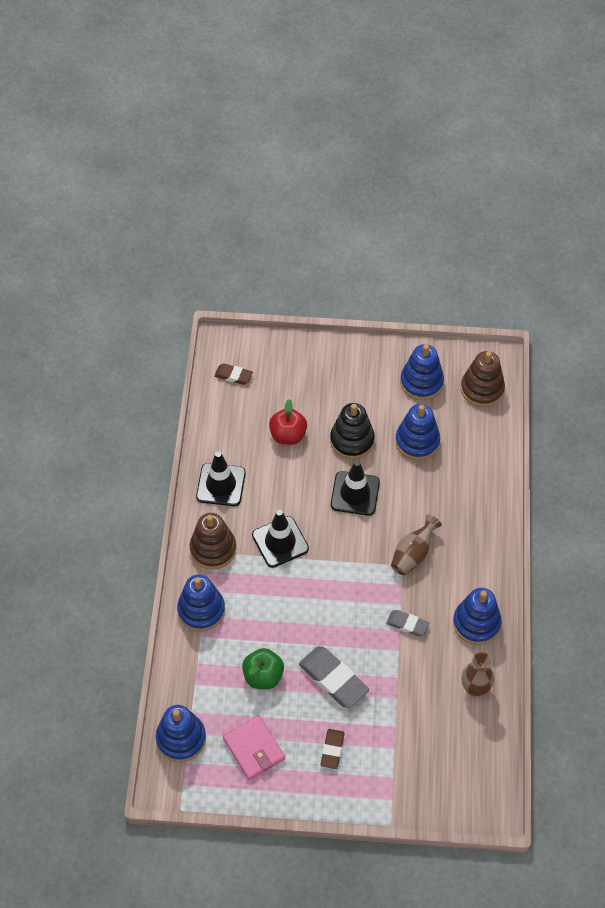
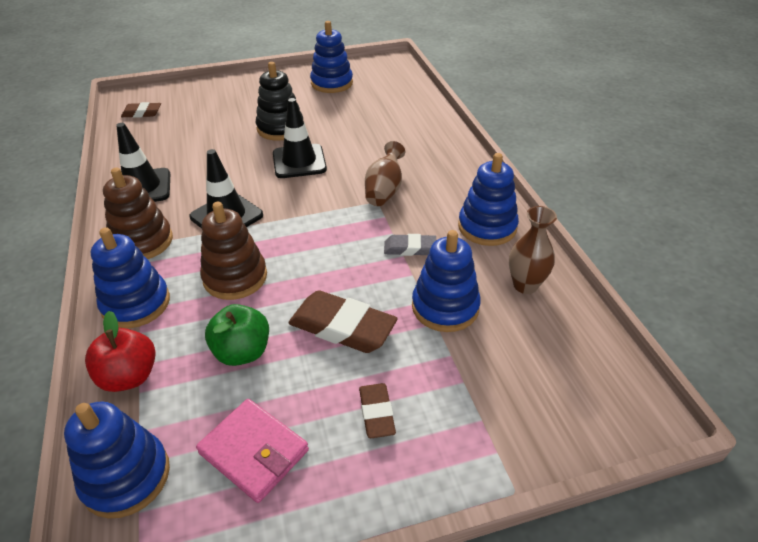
camera: 20 degrees left, 15 degrees down
(288, 435) = (211, 138): red apple -> red apple (129, 376)
(333, 679) = (342, 327): grey eraser -> brown eraser
(417, 441) = (346, 116): blue stacking toy -> blue stacking toy (445, 307)
(482, 389) = (389, 77): brown stacking toy -> brown stacking toy (235, 277)

